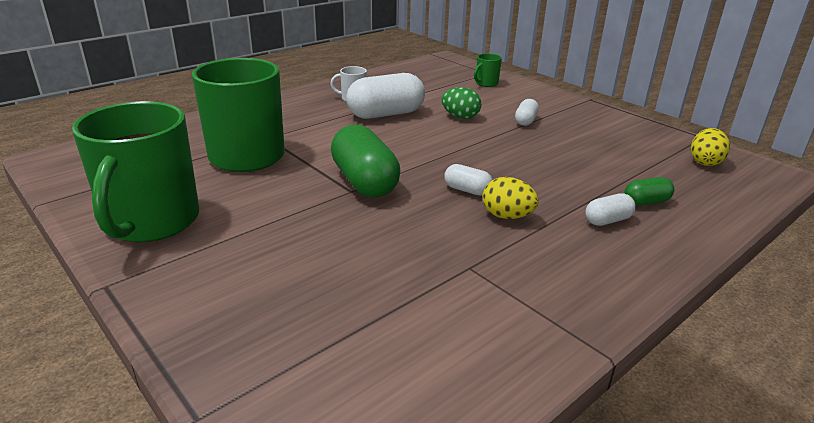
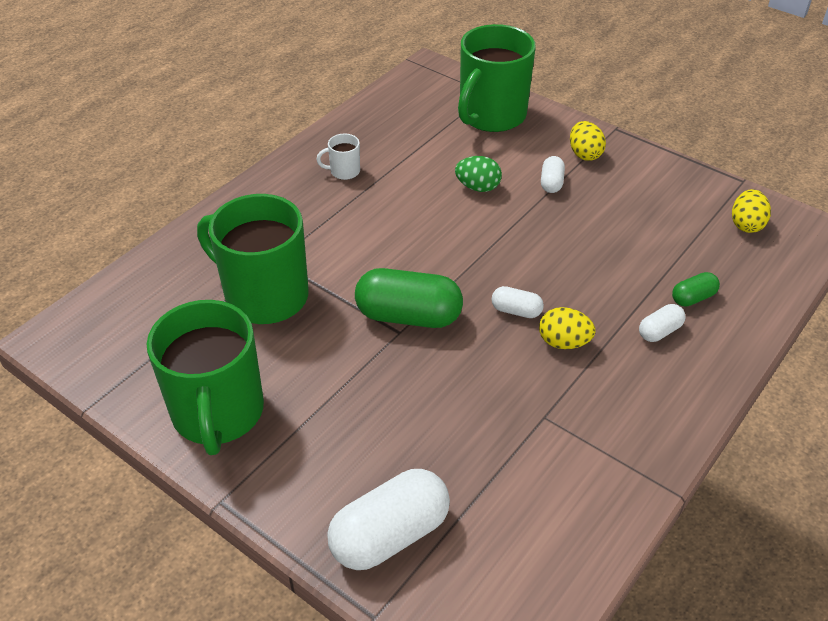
camera: 10 degrees left, 15 degrees up
(364, 182) = (408, 316): green capsule -> green capsule turned 45 degrees counterclockwise
(386, 114) = (392, 196): white capsule -> white capsule (390, 535)
(486, 83) = (491, 115): green mug -> green mug, size x2.43
(559, 109) = (584, 154): none -> yellow egg

